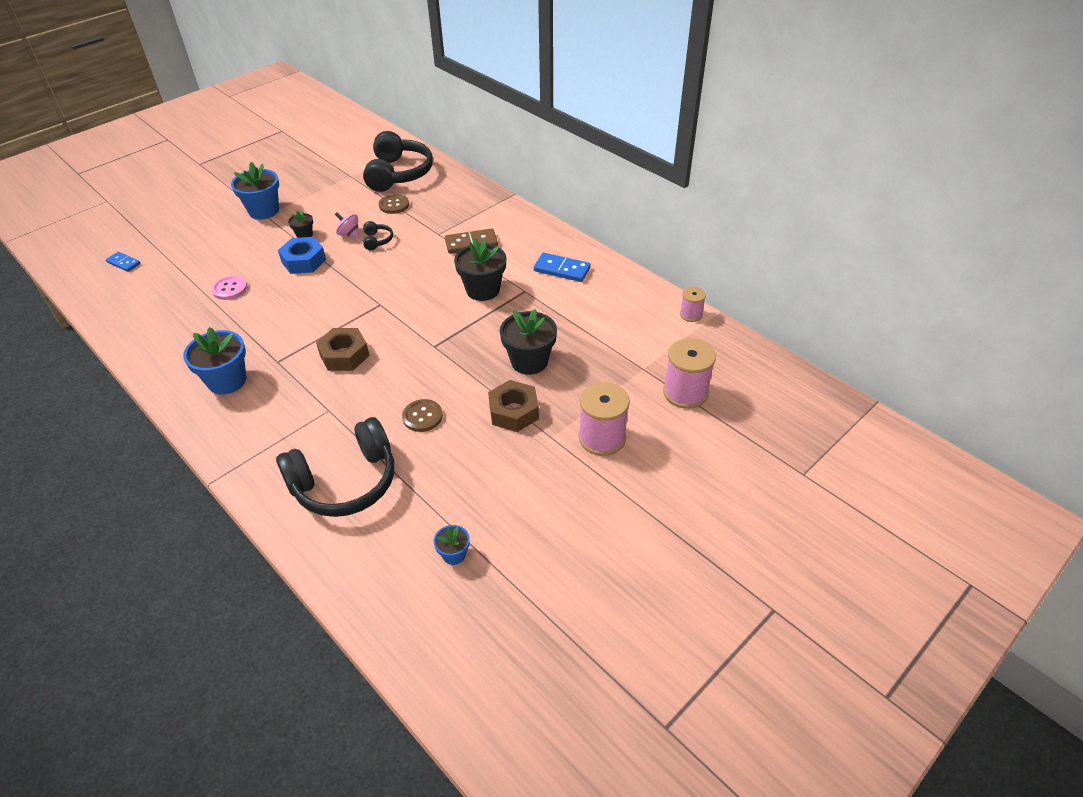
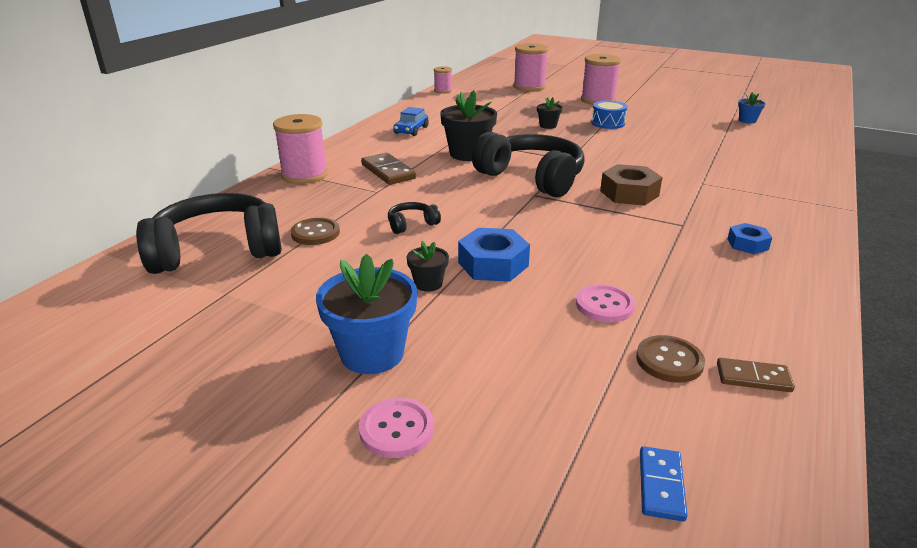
camera: 110 degrees left, 15 degrees down
(136, 314) = (753, 377): none -> brown domino
(213, 211) = (396, 429): none -> pink button
(227, 381) = (747, 244): blue flower pot -> blue nut
(345, 482) = (756, 159): black headphones -> black headphones (532, 178)
(349, 234) = (407, 247): pink spinning top -> none
(422, 416) = (655, 148): brown button -> brown button (669, 361)
(489, 207) = (304, 175): none -> pink spool
(513, 412) = (608, 123): brown nut -> blue drum
(529, 361) = (548, 126): black flower pot -> black flower pot, size x0.51
(562, 269) = (411, 130): blue domino -> blue car

